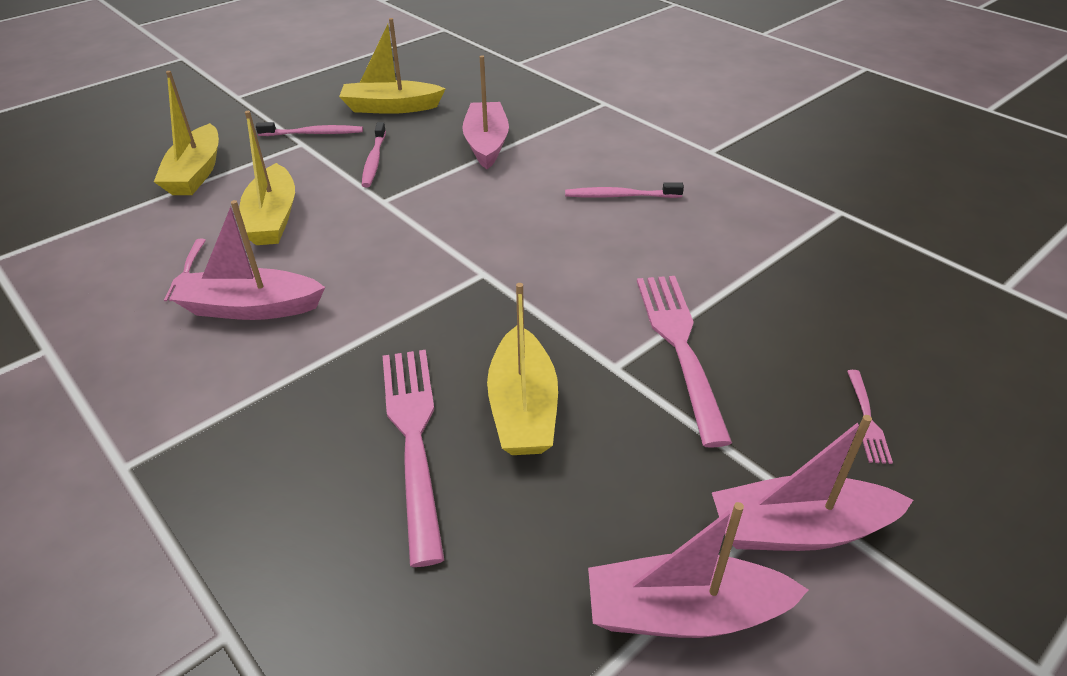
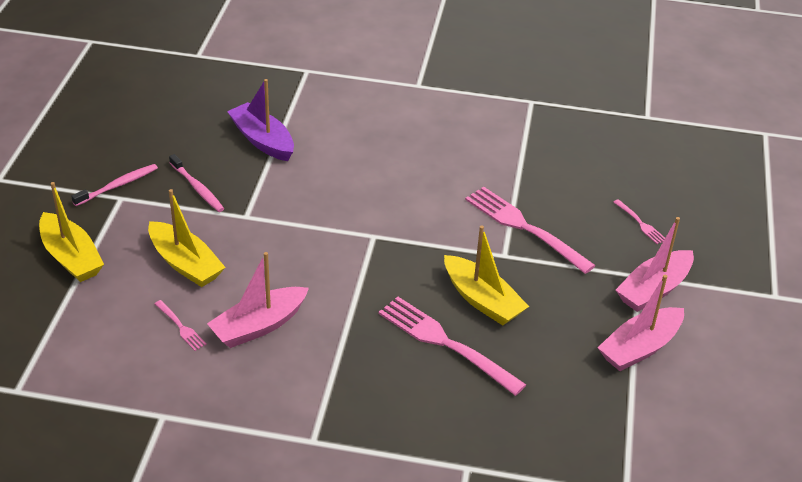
camera: 40 degrees left, 0 degrees up
(391, 107) = (149, 137): yellow boat -> none
(486, 144) = (262, 140): pink boat -> purple boat
(620, 196) = (396, 145): pink toothbrush -> none

